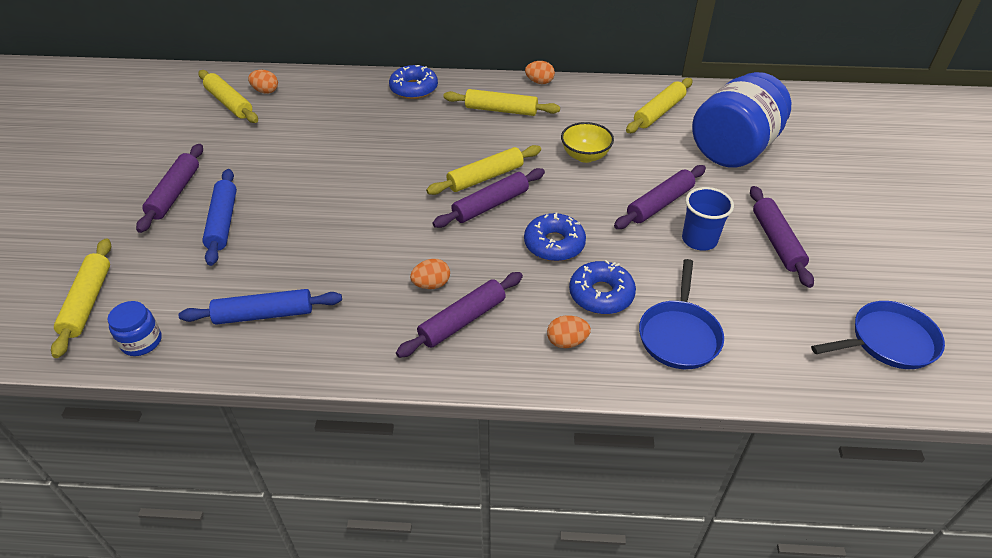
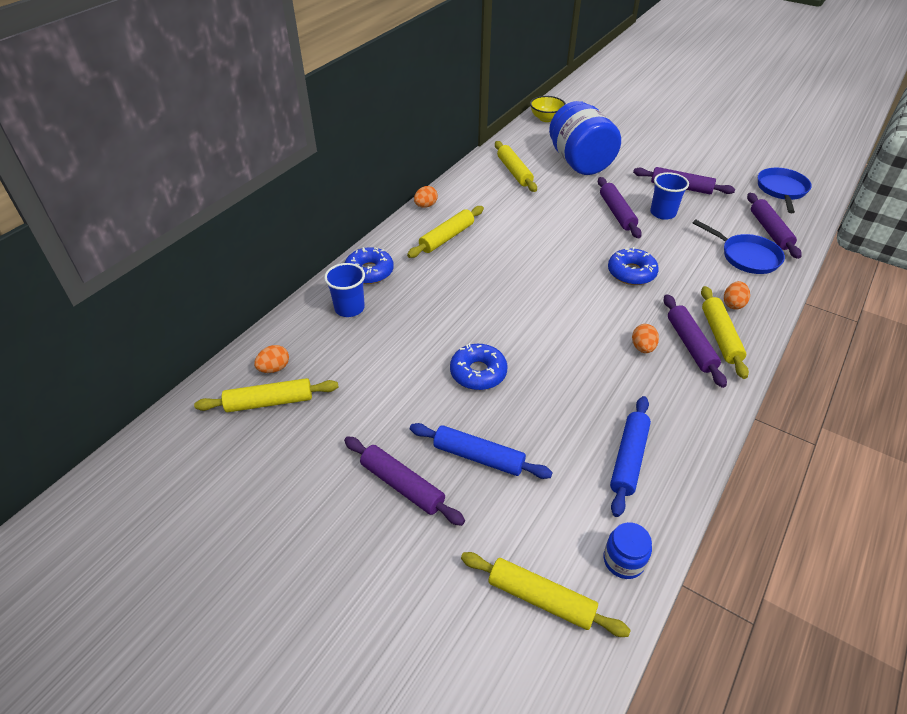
camera: 60 degrees left, 0 degrees up
(358, 97) = (349, 308): none -> blue cup
(485, 177) = (530, 276): yellow rolling pin -> yellow rolling pin (720, 336)
(490, 205) = (566, 286): purple rolling pin -> purple rolling pin (769, 231)
(585, 156) = (540, 221): yellow bowl -> yellow bowl (546, 118)
(601, 294) = (694, 272): blue donut -> blue donut (478, 373)

